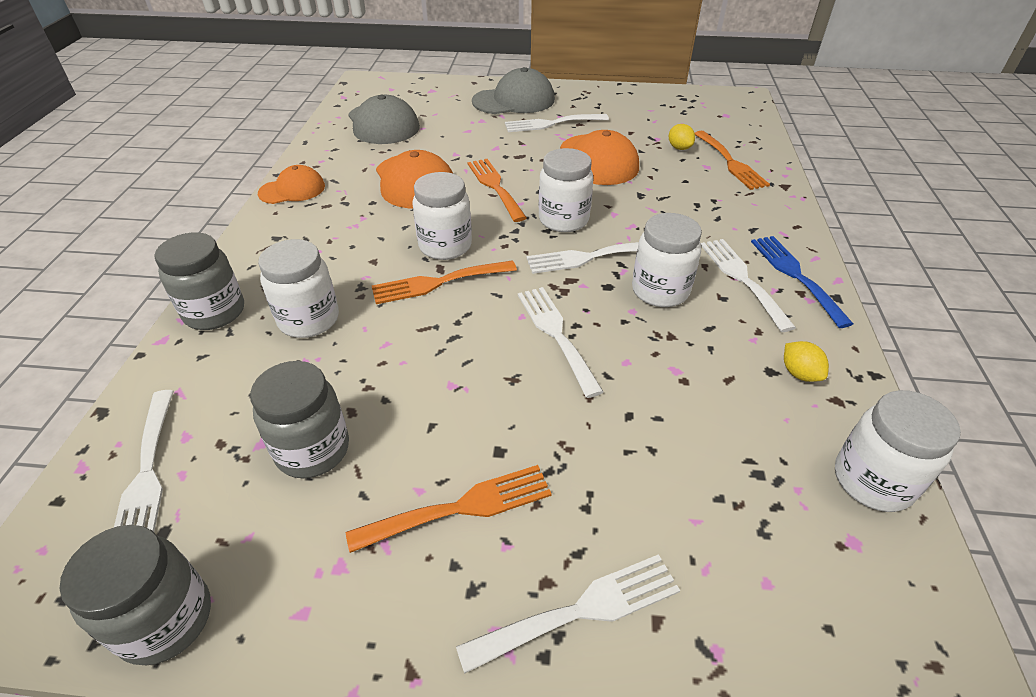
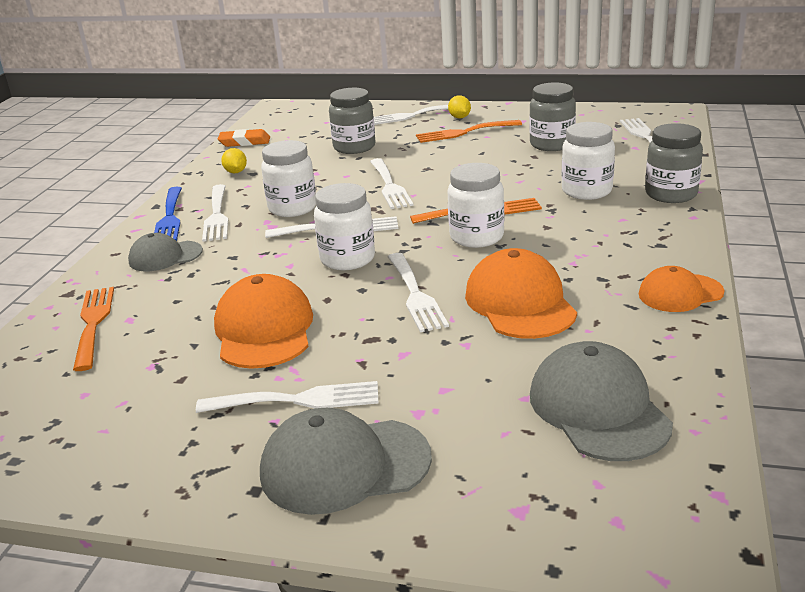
camera: 170 degrees left, 15 degrees down
(166, 620) = (596, 110): grey jar -> grey jar (354, 147)
(495, 187) = (415, 295): orange fork -> white fork
(679, 148) = (136, 347): yellow lemon -> yellow lemon (459, 117)
(741, 222) = (165, 256): none -> grey cap
(872, 481) = (244, 142): white jar -> orange eraser

